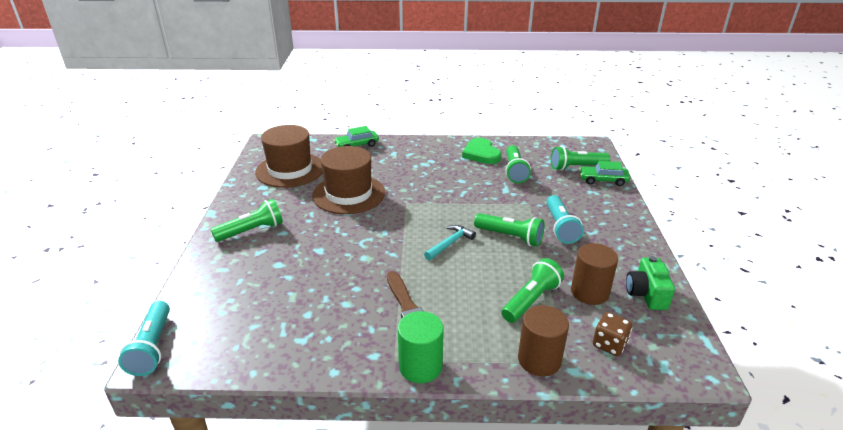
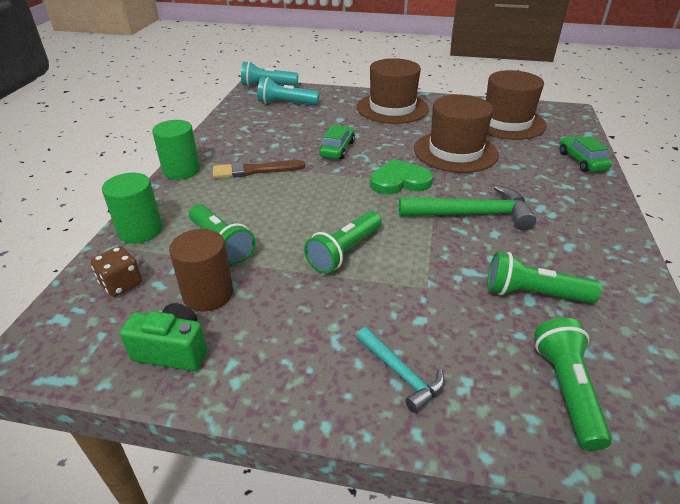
camera: 100 degrees right, 5 degrees up
(252, 231) = (392, 108): green flashlight -> brown hat
(442, 188) = (472, 214): none -> green hammer
(450, 243) = (343, 204): turquoise hammer -> turquoise hammer (401, 373)
(481, 154) = (590, 266): green heart -> green heart (399, 181)
(539, 360) = (140, 231): brown cylinder -> green cylinder
(560, 227) = (356, 306): turquoise flashlight -> turquoise flashlight (286, 103)
(603, 180) = (514, 420): green car -> green car (337, 149)

